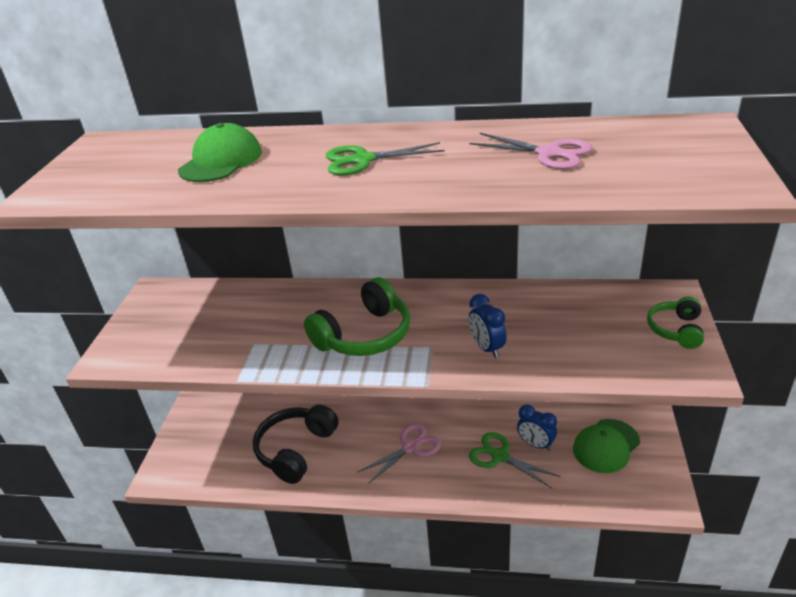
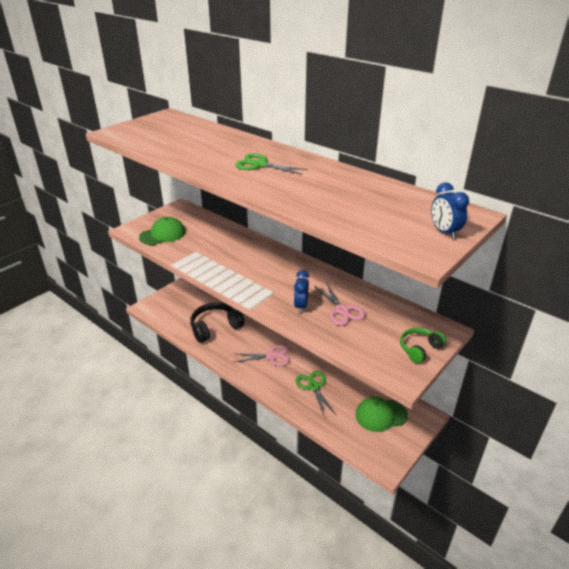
camera: 30 degrees right, 0 degrees up
(221, 161) = (200, 142): green cap -> green cap (162, 234)
(364, 335) = (248, 271): green headphones -> none
(536, 444) = (340, 391): blue clock -> blue clock (444, 232)
(549, 153) = (354, 196): pink scissors -> pink scissors (342, 310)

